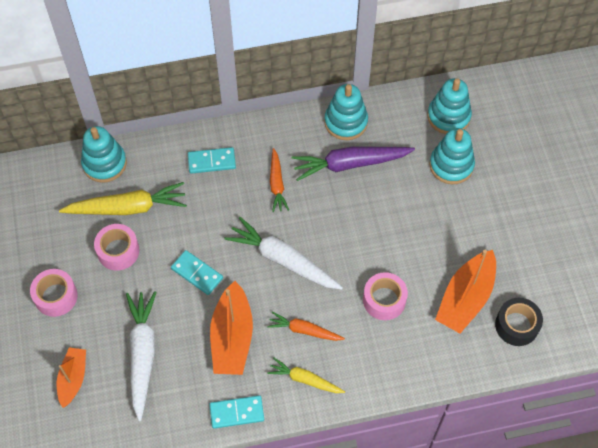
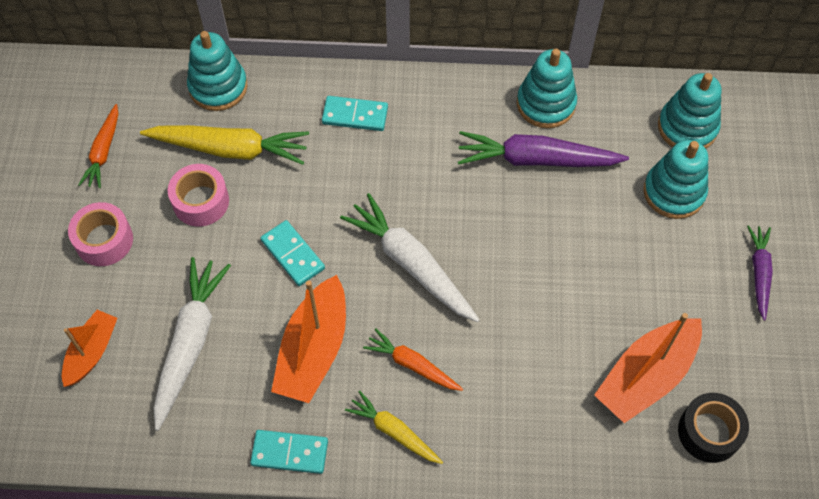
camera: 15 degrees right, 0 degrees up
(277, 184) = (431, 163): orange carrot -> orange carrot (103, 151)
(384, 300) = (532, 351): pink tape -> none
(523, 208) = (759, 273): none -> purple carrot

